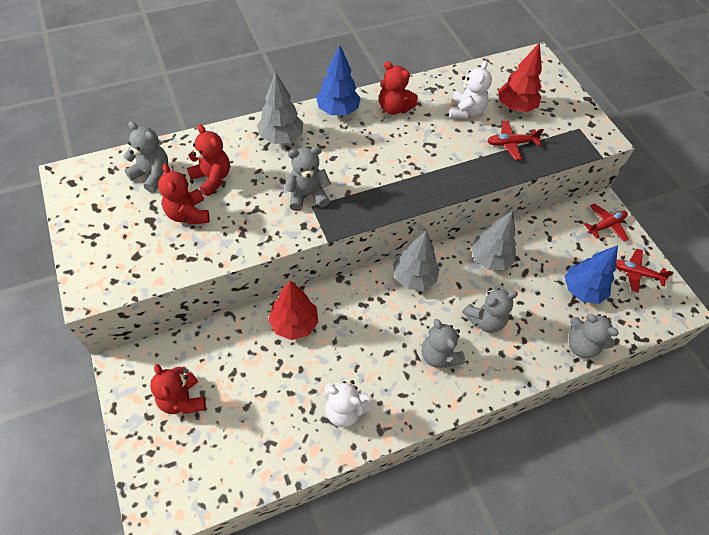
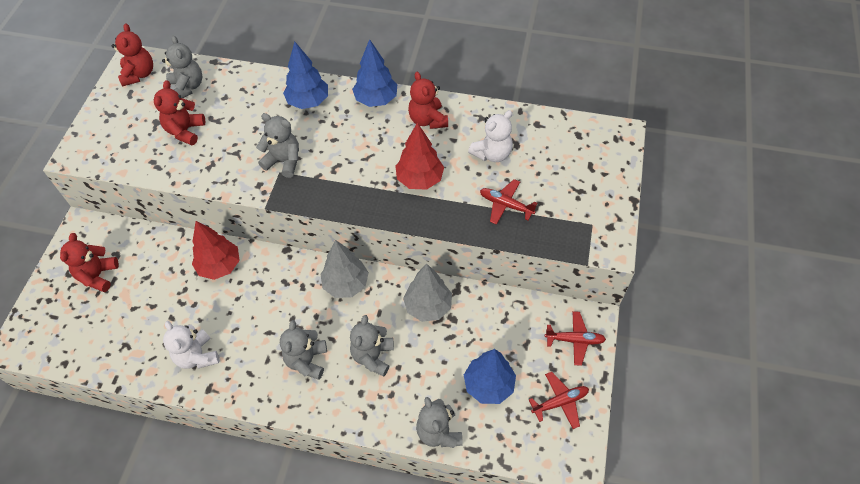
camera: 40 degrees right, 0 degrees up
(212, 178) = (226, 111): red teddy bear -> red teddy bear (139, 74)
(281, 137) = (308, 102): grey tree -> blue tree
(485, 320) = (373, 356): grey teddy bear -> grey teddy bear turned 90 degrees clockwise
(515, 107) = (546, 172): red tree -> red tree (420, 179)
(635, 273) = (560, 402): red plane -> red plane turned 105 degrees clockwise

